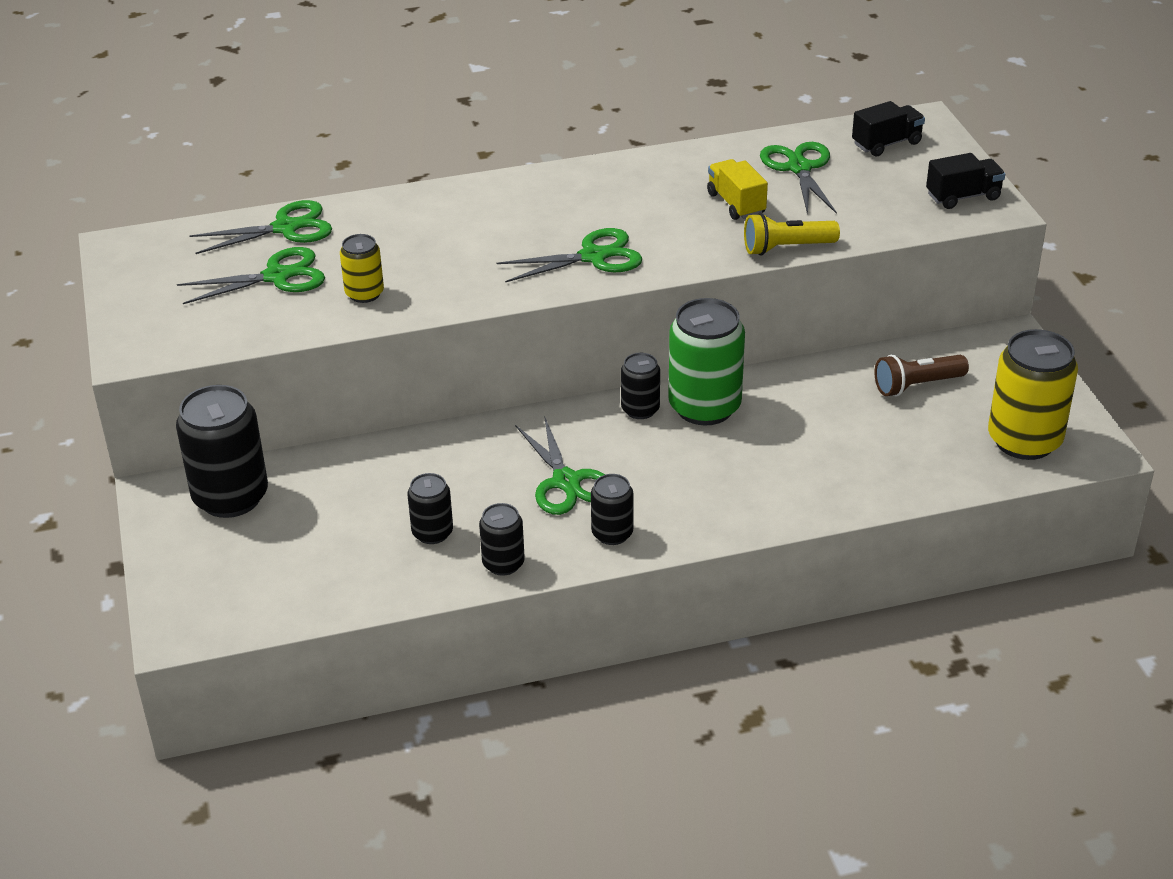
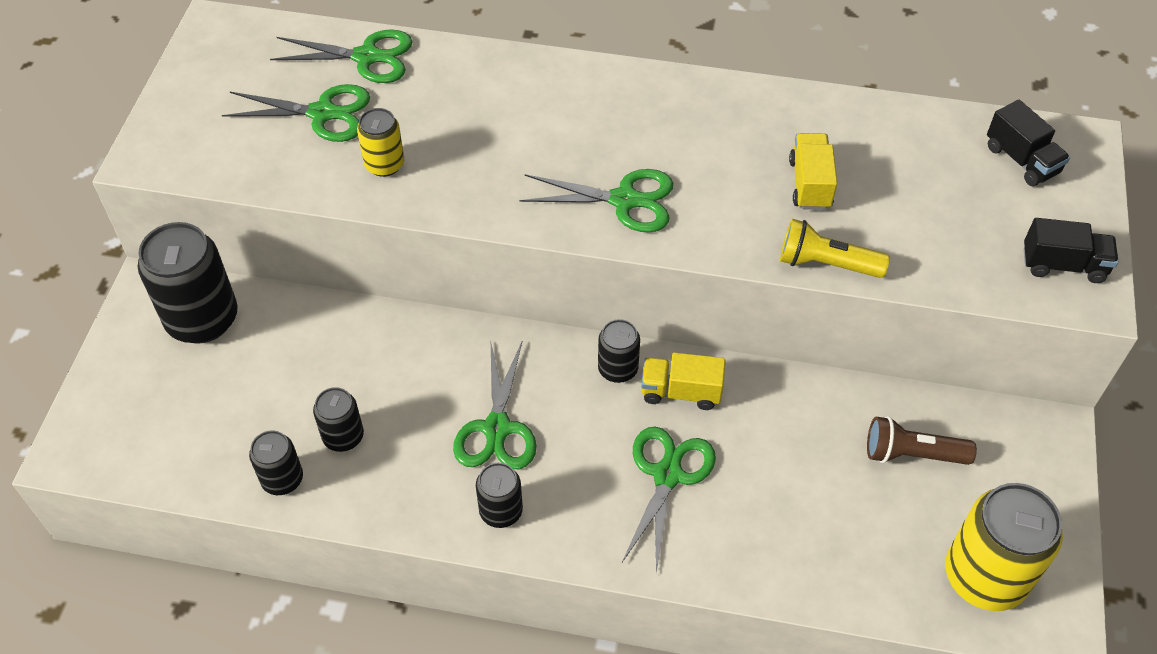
camera: 25 degrees right, 15 degrees up
(503, 563) = (382, 502): black can -> black can (282, 479)
(704, 407) = (681, 392): green can -> yellow truck
(799, 168) = (906, 159): green scissors -> green scissors (667, 474)
(886, 144) = (1021, 160): black truck -> black truck turned 60 degrees clockwise

